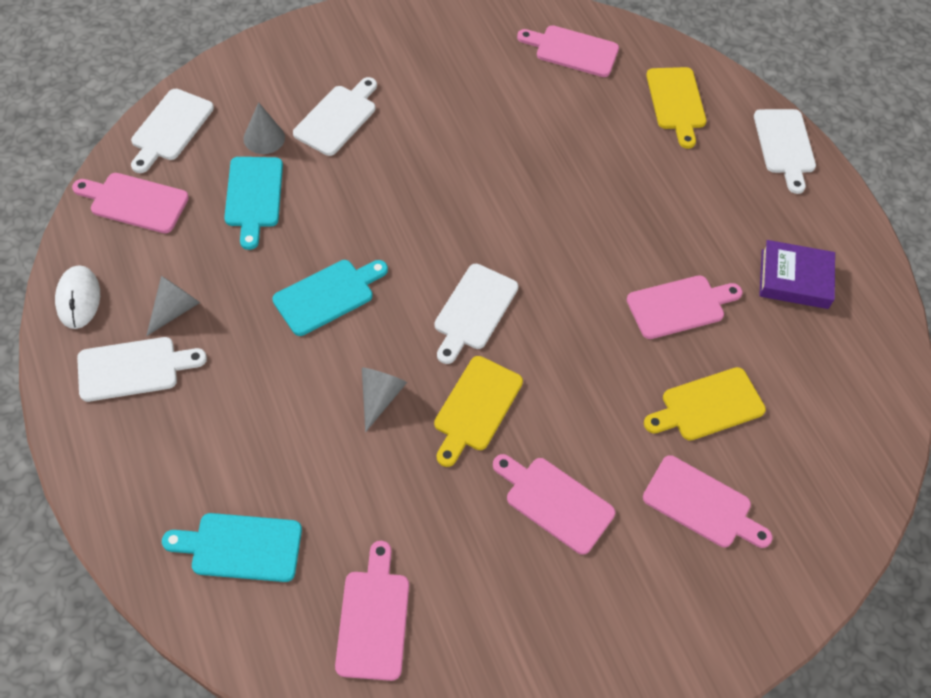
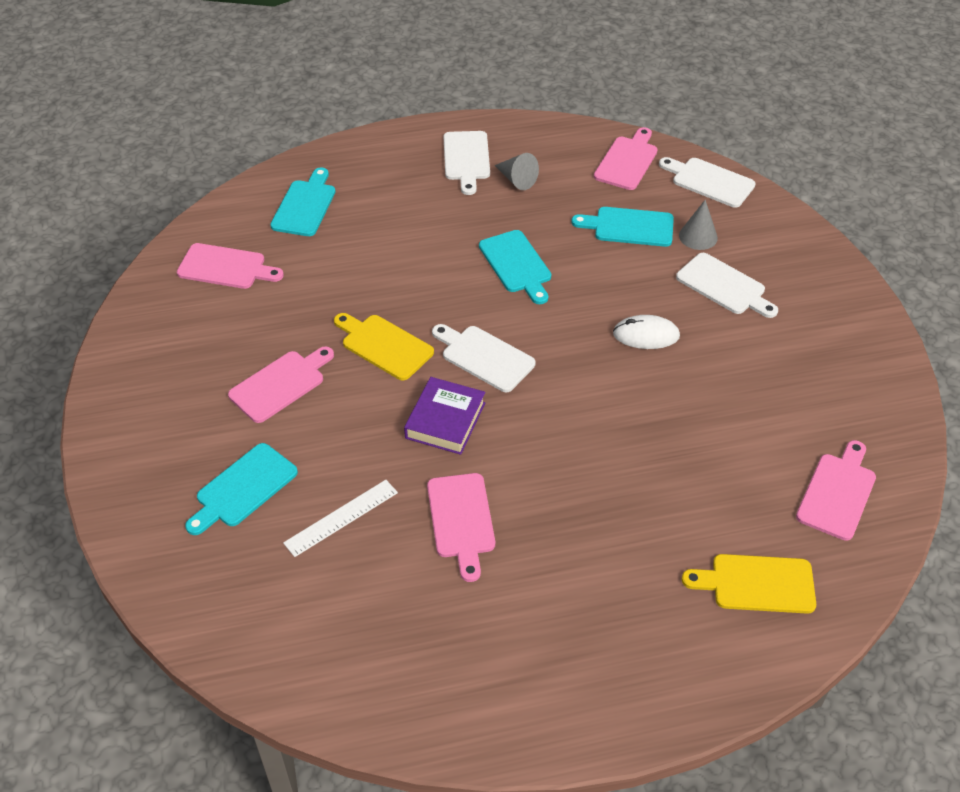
camera: 105 degrees right, 10 degrees down
(78, 298) = (535, 133): white mouse -> white mouse (646, 335)
(379, 397) = (409, 287): grey cone -> none
(701, 504) = (243, 488): pink cutting board -> turquoise cutting board
(708, 406) = (341, 517): yellow cutting board -> white ruler
(784, 145) = (685, 691): white cutting board -> none
(794, 279) = (479, 642): purple book -> purple book (445, 420)

